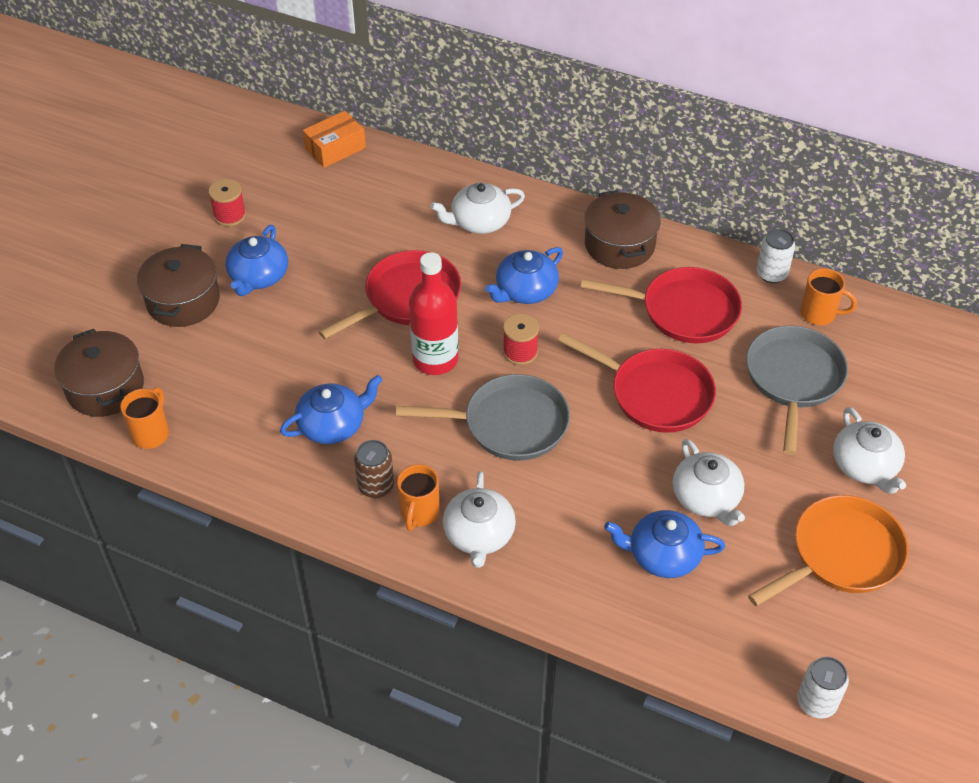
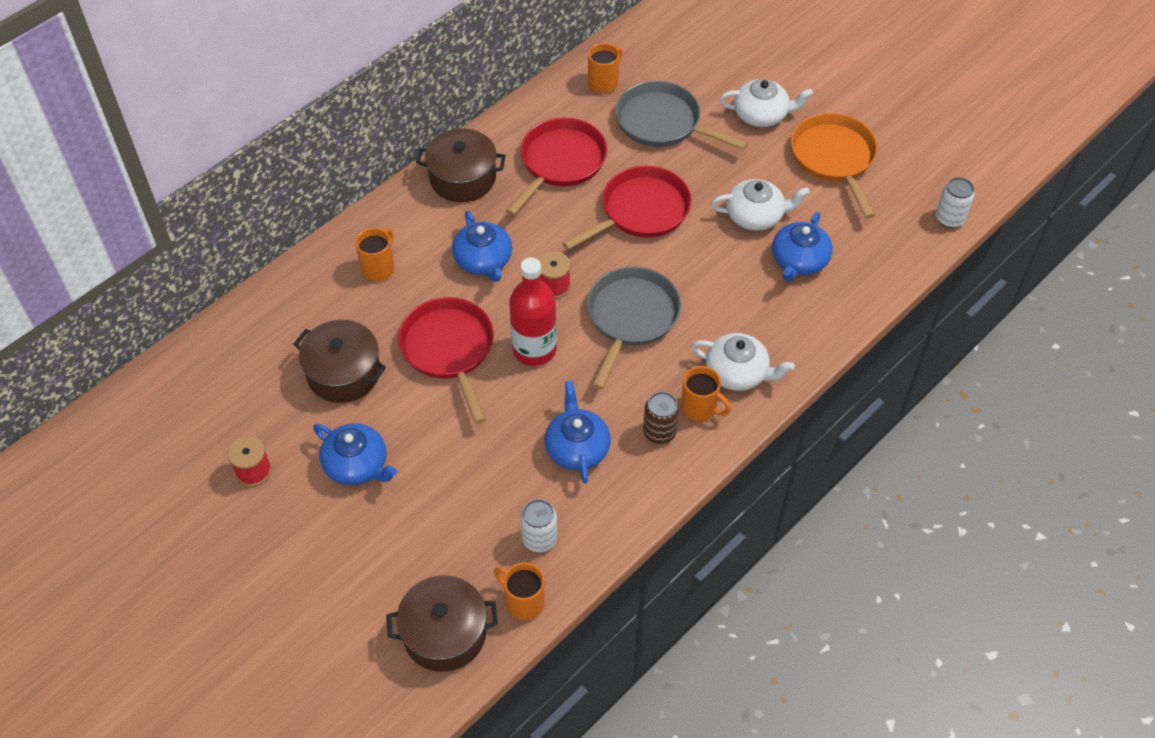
camera: 70 degrees left, 5 degrees up
(183, 301) = (357, 539): brown pot -> brown pot (344, 373)
(335, 148) = (207, 355): orange box -> none
(479, 221) = (379, 268): white teapot -> orange mug
(771, 274) = (547, 94): white can -> white can (539, 539)

